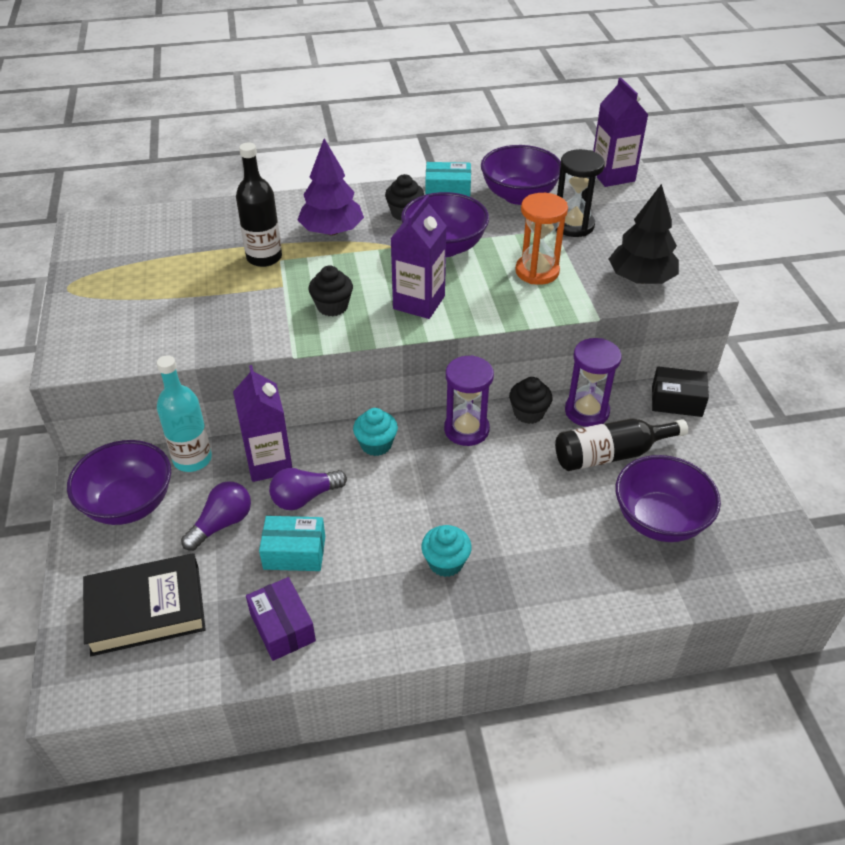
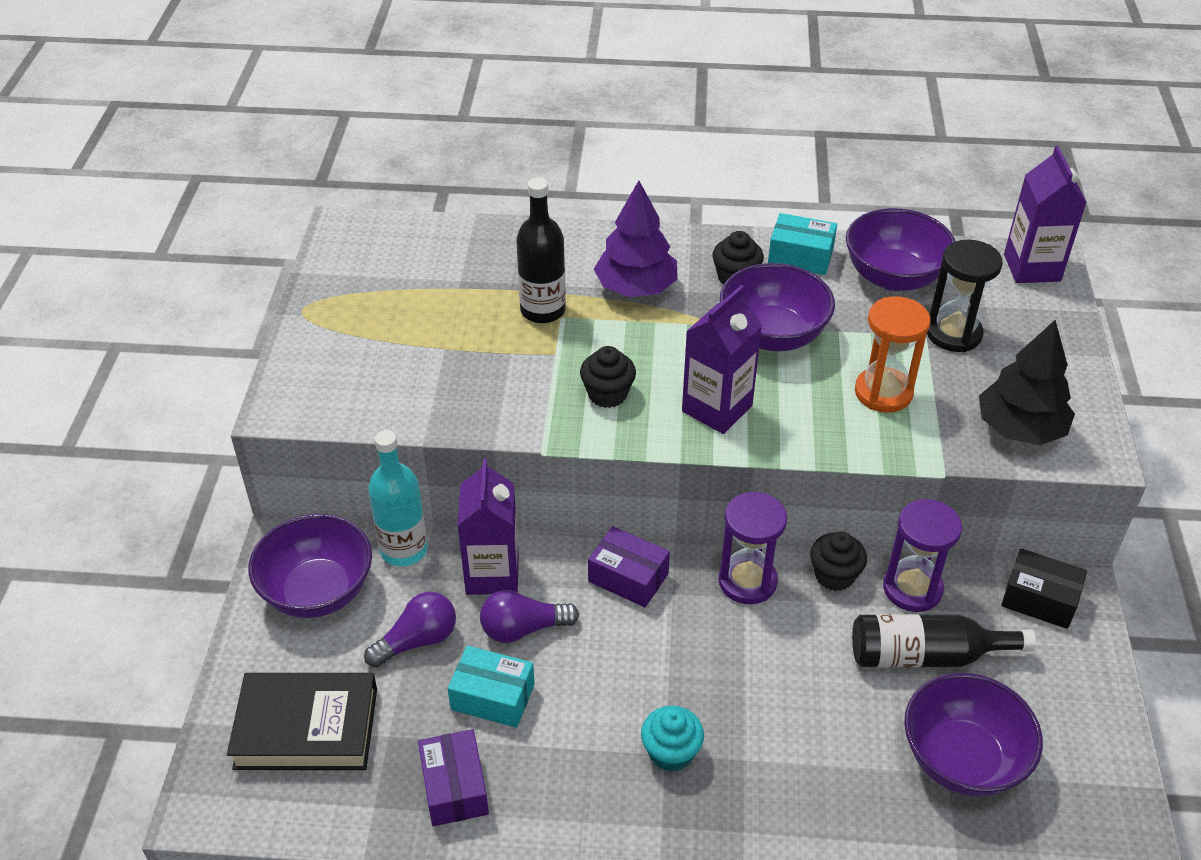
camera: 15 degrees right, 0 degrees up
(376, 444) = (628, 577): turquoise cupcake -> purple box

